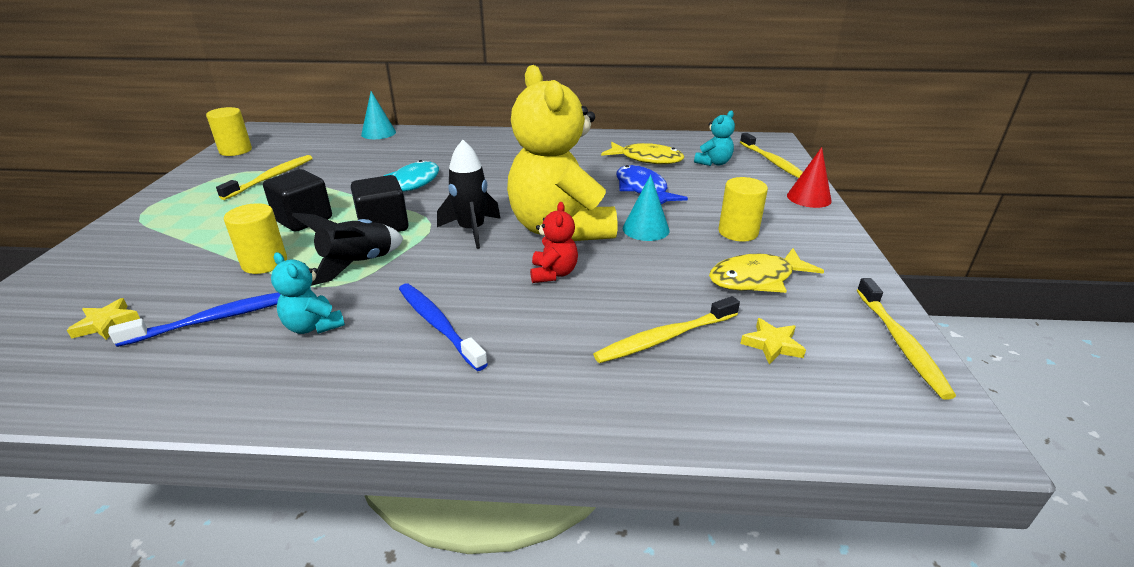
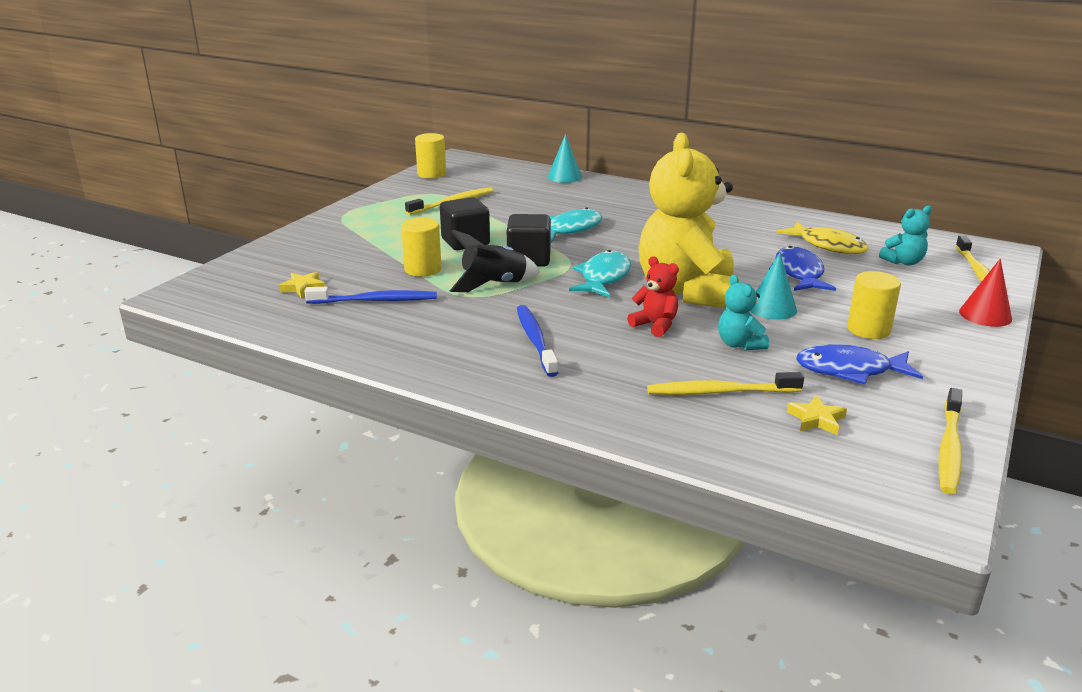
camera: 25 degrees right, 5 degrees down
(313, 326) = (441, 320): turquoise teddy bear -> turquoise teddy bear (739, 344)
(471, 230) = (603, 277): black rocket -> turquoise fish
(553, 273) = (655, 325): red teddy bear -> red teddy bear turned 75 degrees counterclockwise
(756, 279) = (849, 370): yellow fish -> blue fish

